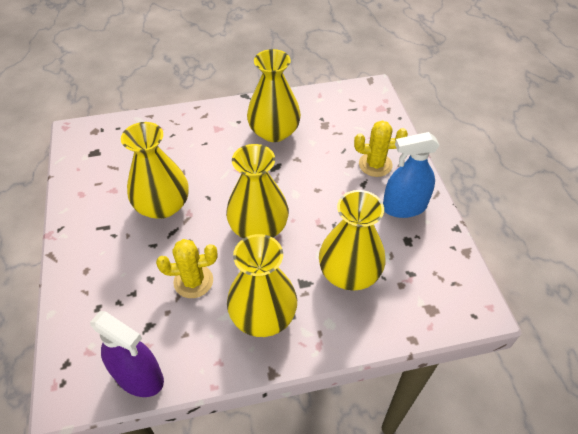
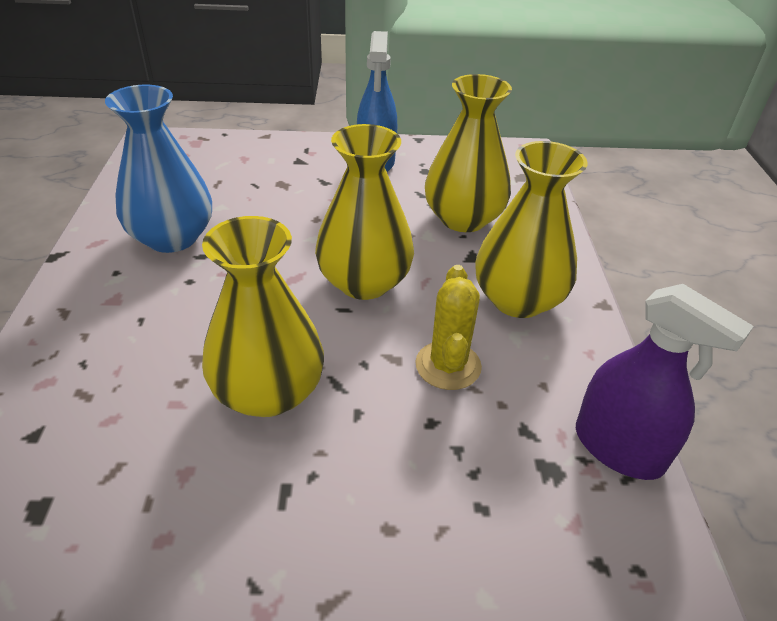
camera: 80 degrees left, 10 degrees down
(139, 376) = (618, 448): purple spray bottle -> purple spray bottle turned 90 degrees clockwise
(274, 132) = (172, 237): yellow vase -> blue vase
(375, 164) = (296, 166): yellow cactus -> none

